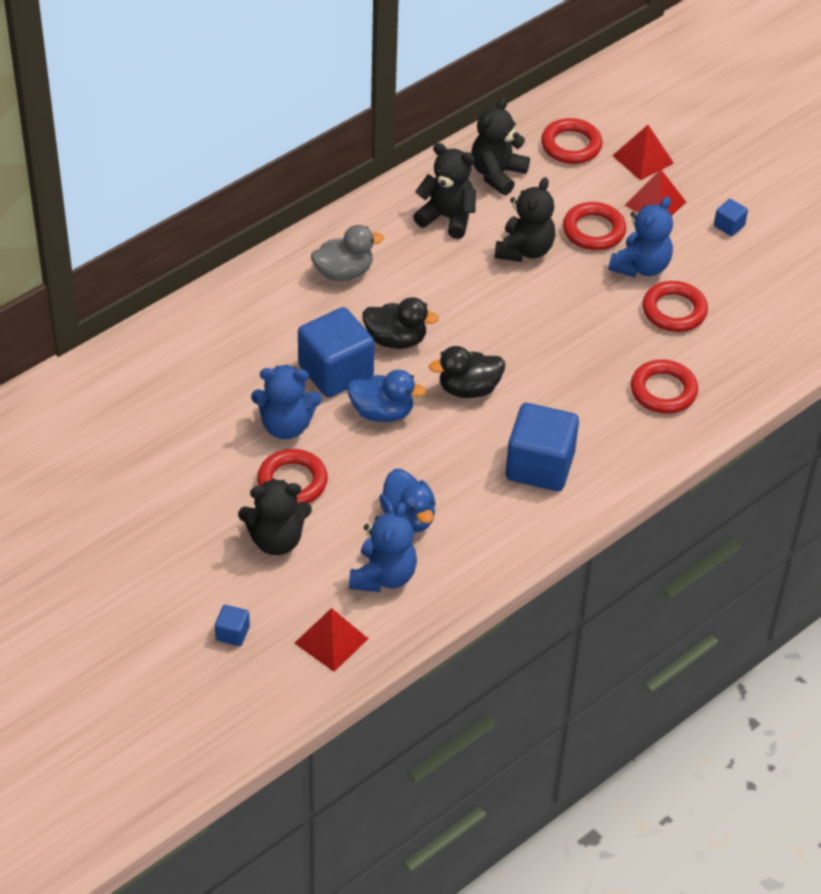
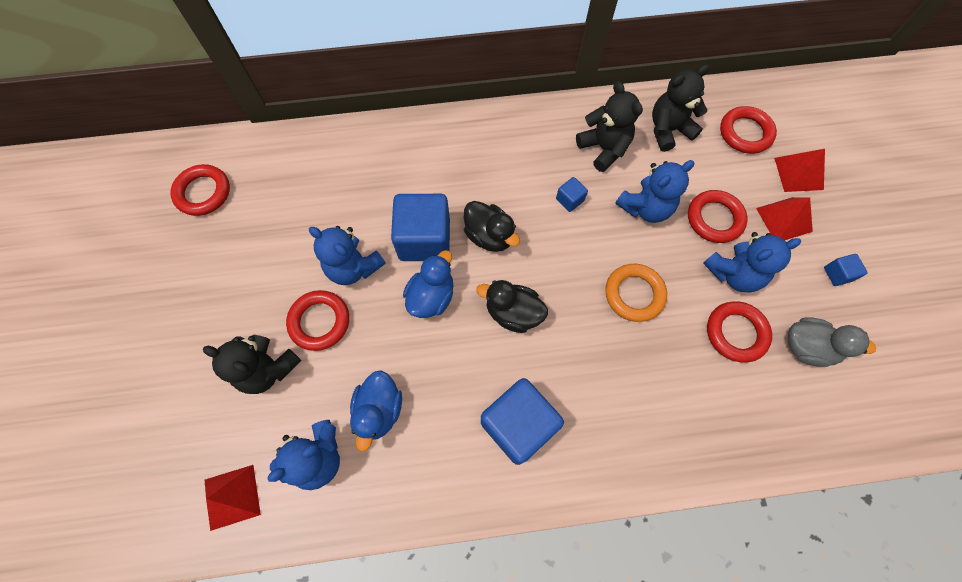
camera: 35 degrees right, 20 degrees up
(232, 633) = (170, 439): blue cube -> blue cube (569, 200)
(344, 272) = (493, 156): grey duck -> grey duck (807, 347)
(382, 412) = (431, 296): blue duck -> blue duck turned 105 degrees counterclockwise
(524, 250) = (645, 208): black teddy bear -> blue teddy bear
(566, 323) = (634, 294): none -> orange ring
(663, 391) = (675, 410): red ring -> red ring (203, 192)

